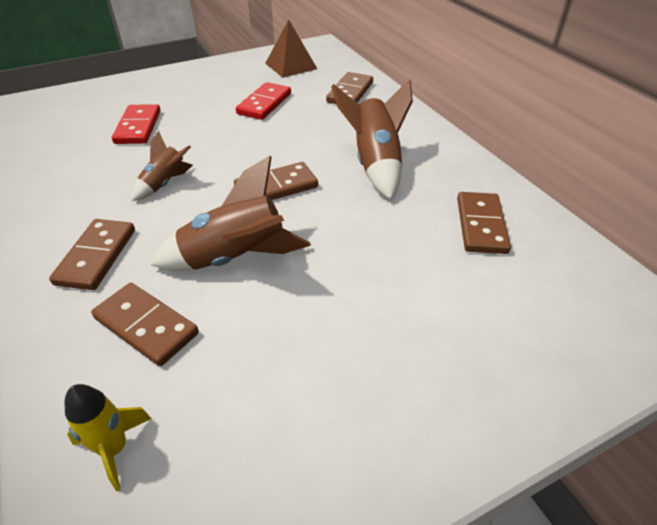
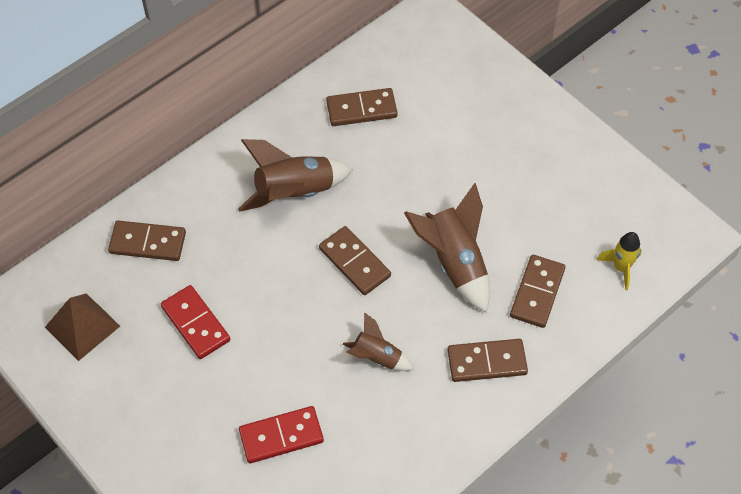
camera: 105 degrees left, 15 degrees up
(264, 104) = (196, 323): red domino -> red domino turned 45 degrees clockwise

